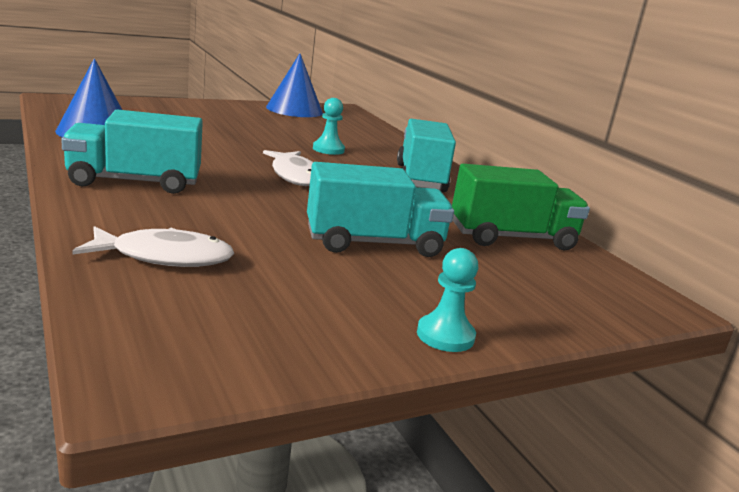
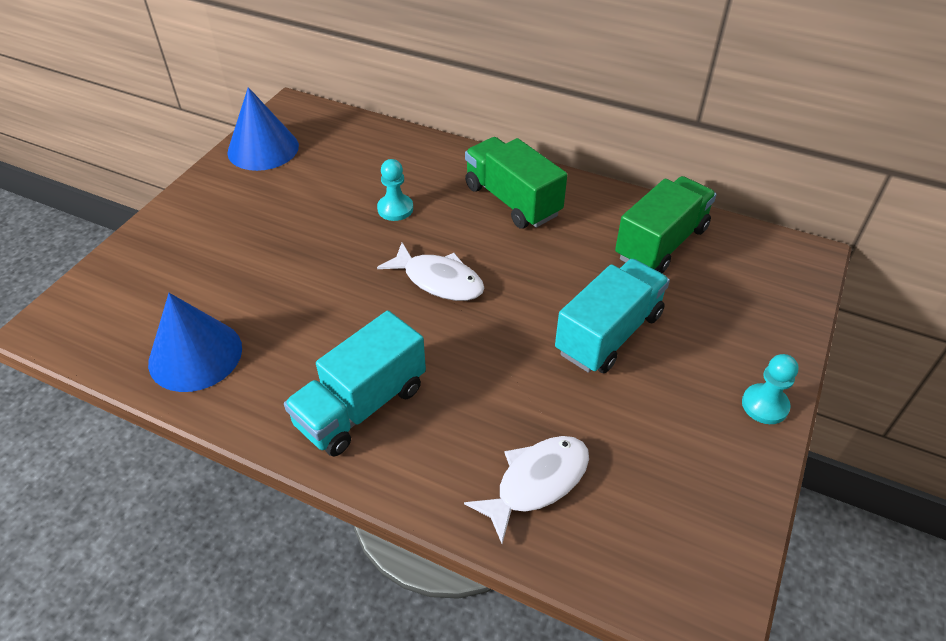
camera: 35 degrees left, 25 degrees up
(420, 178) = (512, 200): turquoise truck -> green truck

